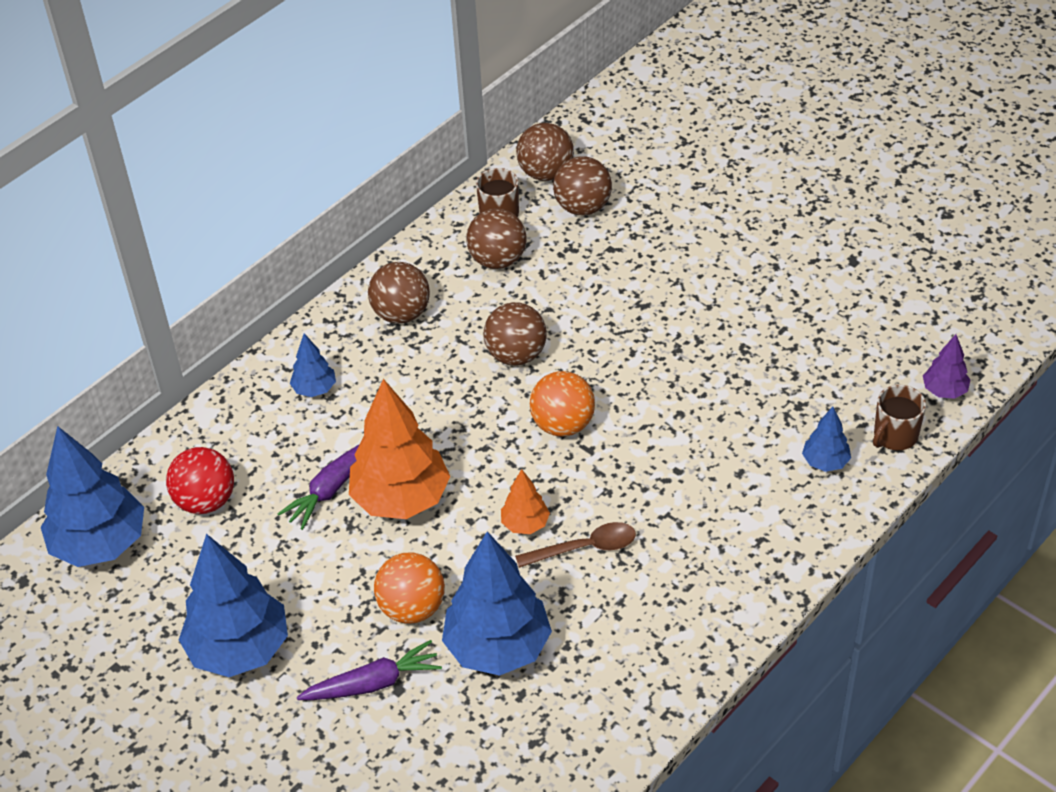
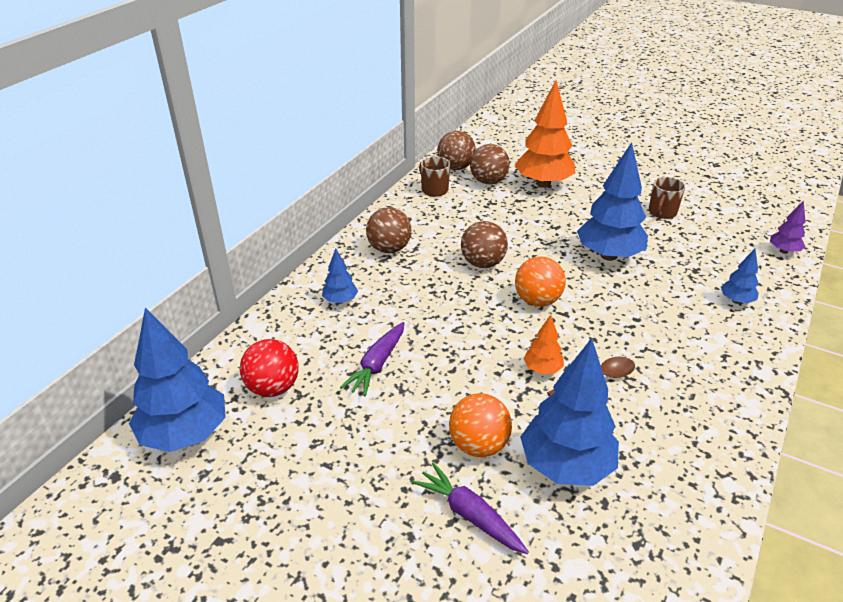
camera: 15 degrees left, 10 degrees down
(239, 649) = (336, 504): blue tree -> blue tree (608, 255)
(373, 683) = (469, 515): purple carrot -> purple carrot turned 105 degrees counterclockwise
(401, 499) = (436, 365): orange tree -> orange tree (543, 184)
(497, 260) = (444, 213): brown ball -> none
(895, 435) = (771, 279): brown mug -> brown mug (662, 212)

